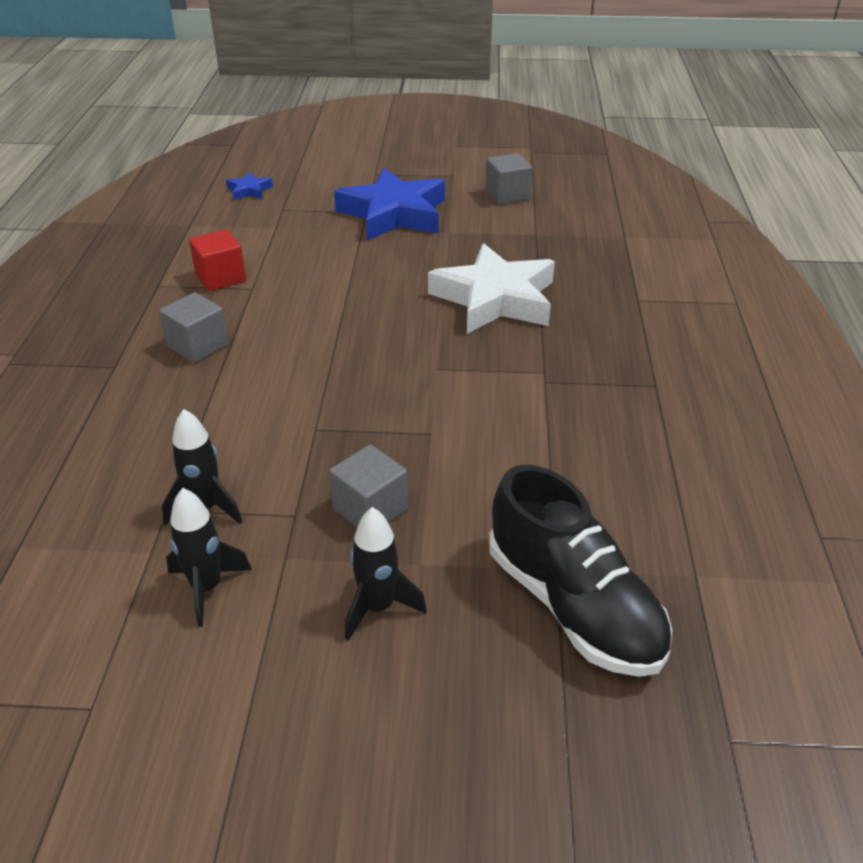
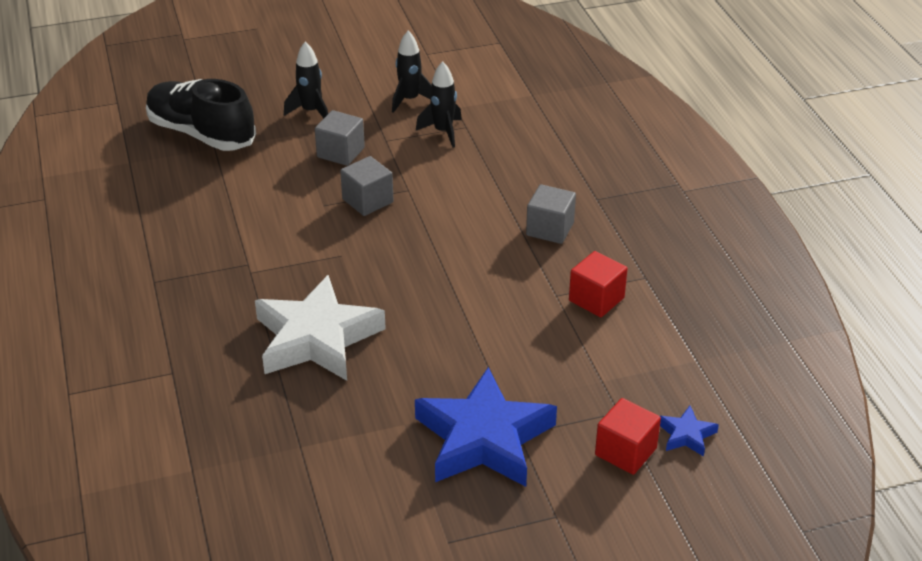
camera: 160 degrees right, 0 degrees up
(300, 190) = (625, 452): none -> red cube
(507, 195) = (358, 516): grey cube -> grey cube (367, 201)

